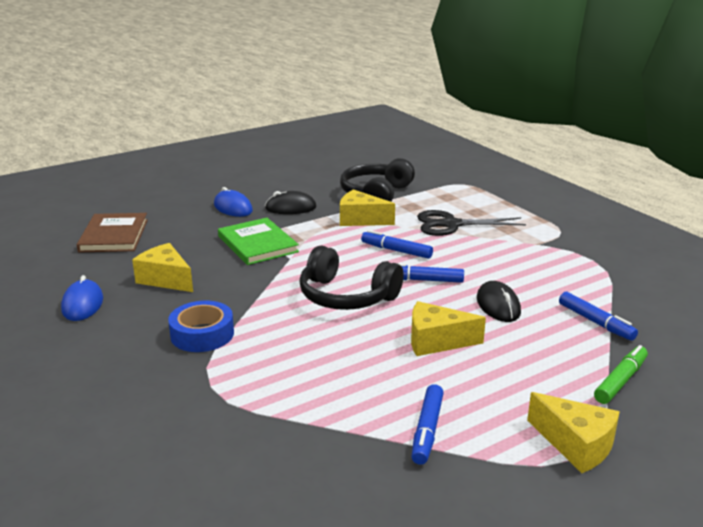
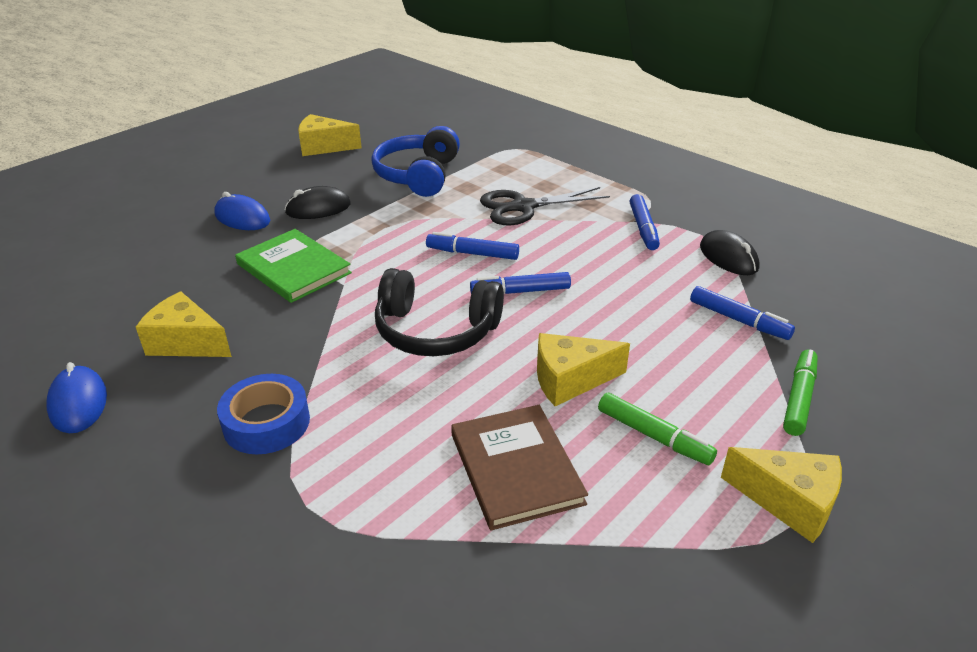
camera: 15 degrees left, 10 degrees up
(114, 235) = (90, 283): brown book -> brown book (516, 468)
(360, 220) = (412, 214): yellow cheese -> yellow cheese (324, 147)
(376, 194) = (418, 175): black headphones -> blue headphones
(427, 430) = (610, 518): blue marker -> blue marker (643, 228)
(486, 386) = (654, 436): none -> green marker
(498, 306) = (622, 315): black mouse -> black mouse (728, 257)

